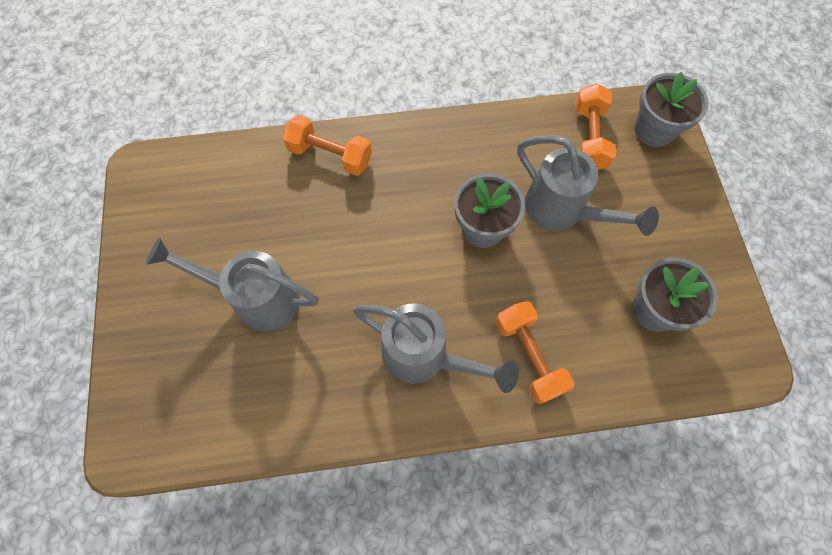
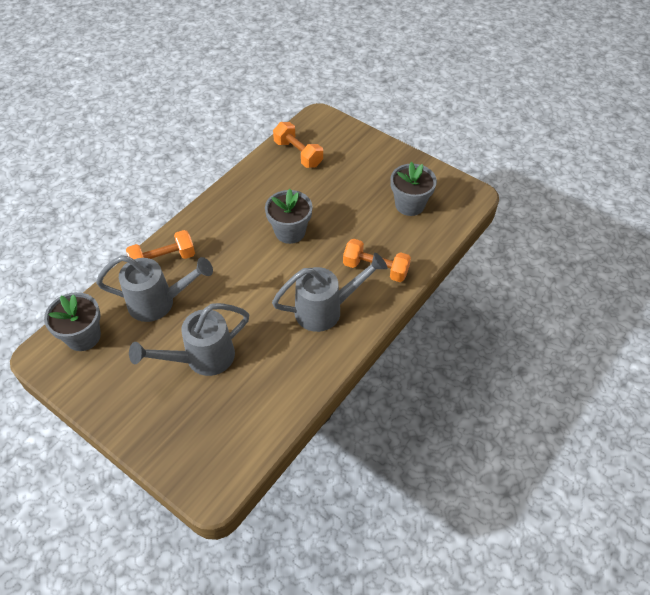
camera: 45 degrees left, 15 degrees down
(563, 211) = (322, 195): grey watering can -> grey watering can (159, 302)
(654, 130) = (326, 129): grey flower pot -> grey flower pot (83, 336)

